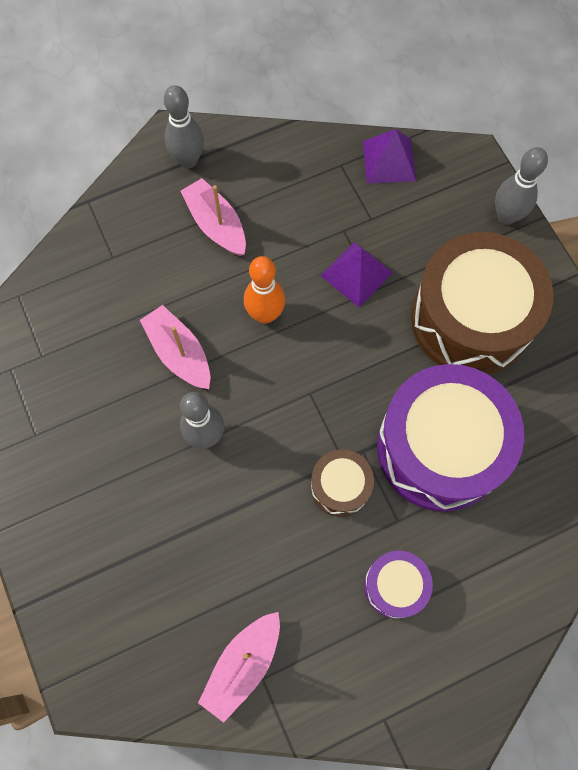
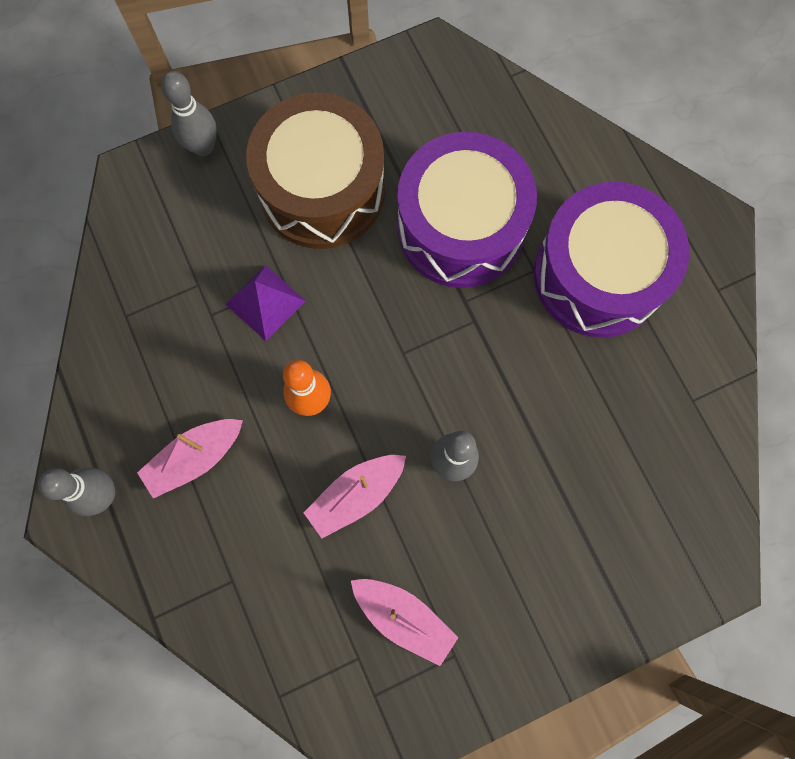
camera: 90 degrees left, 5 degrees up
(243, 665) = (682, 418): pink boat -> pink boat (404, 617)
(340, 486) = (502, 324): brown drum -> none
(389, 161) = (124, 263): purple pyramid -> none
(395, 586) = (598, 275): purple drum -> purple drum, size x2.15

